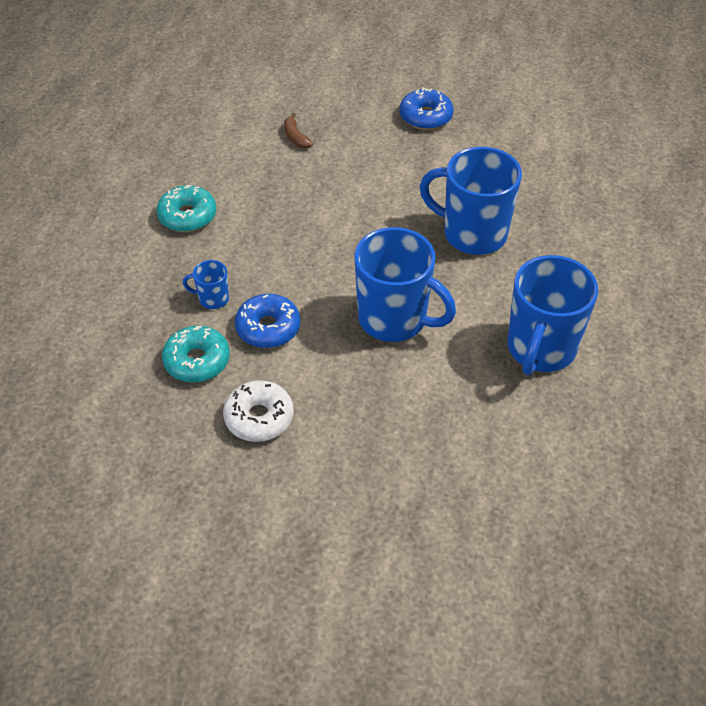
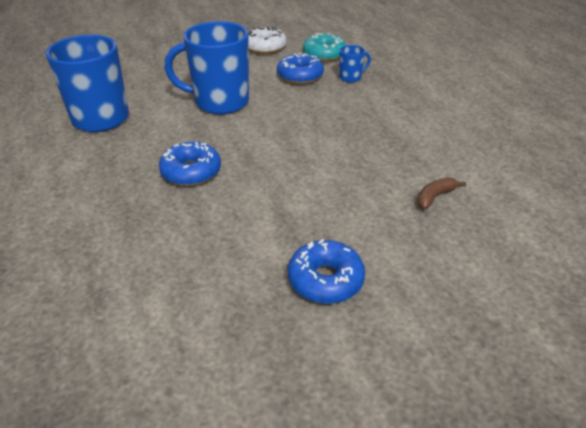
camera: 150 degrees right, 10 degrees down
(187, 216) = (431, 109): turquoise donut -> none
(295, 137) = (435, 197): brown banana -> brown banana turned 75 degrees counterclockwise
(472, 234) = (191, 172): blue mug -> blue donut

